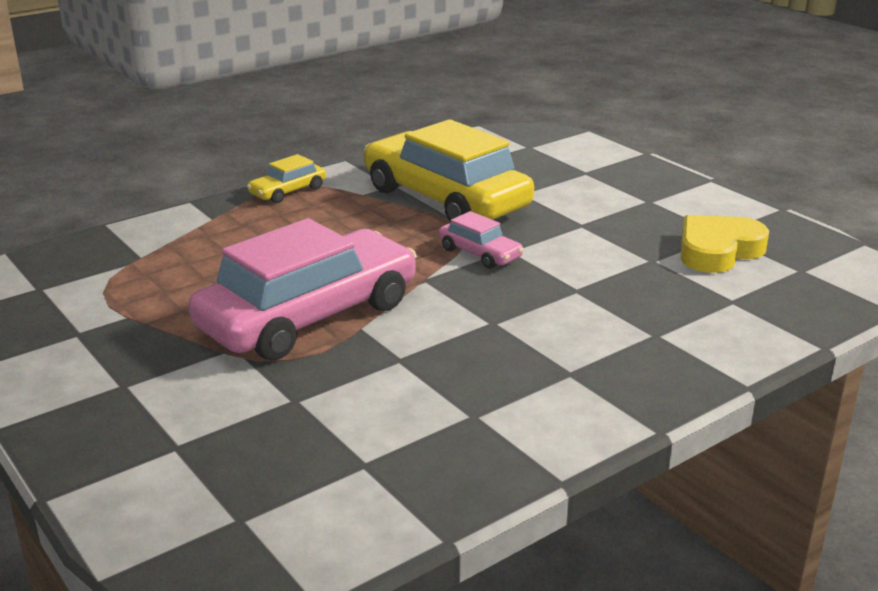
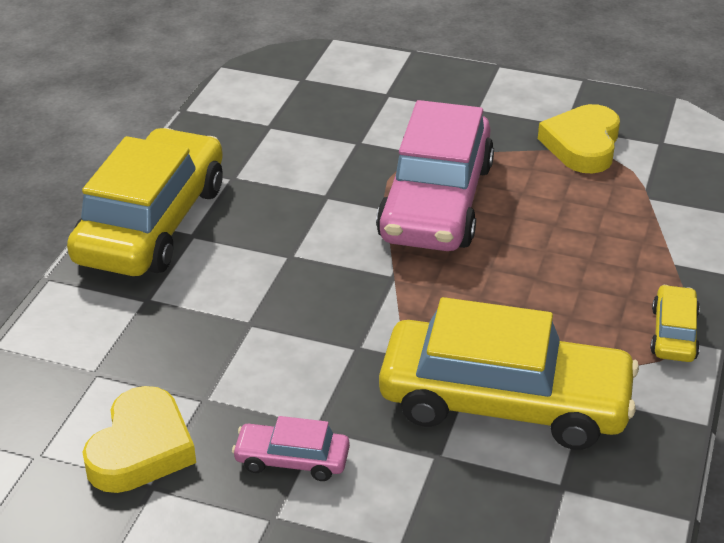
camera: 145 degrees right, 10 degrees up
(102, 311) = (582, 145): none -> yellow heart
(480, 253) = (379, 330): pink car -> pink car (292, 460)
(604, 399) = (152, 223): none -> yellow car

